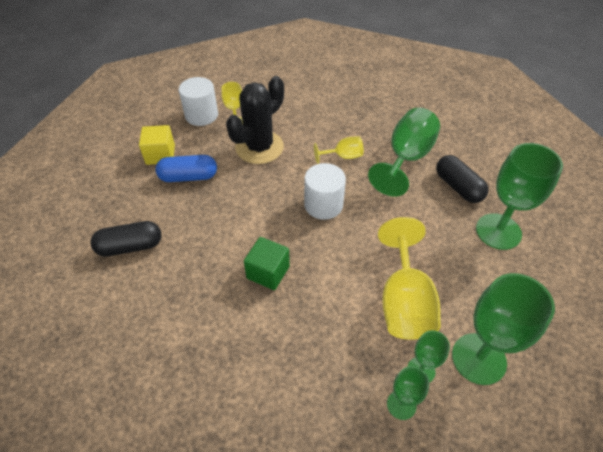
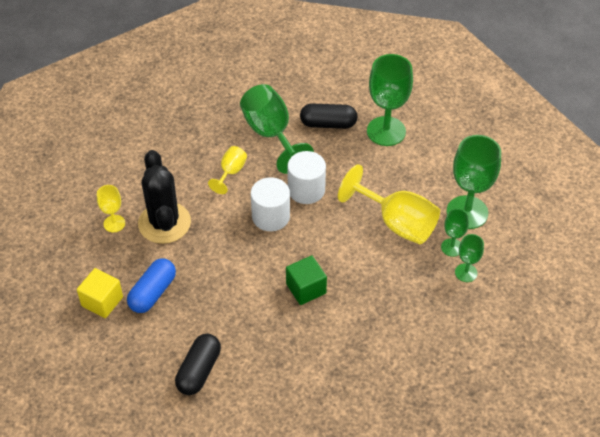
camera: 55 degrees left, 0 degrees up
(201, 115) = (76, 244): white cylinder -> white cylinder (306, 190)

